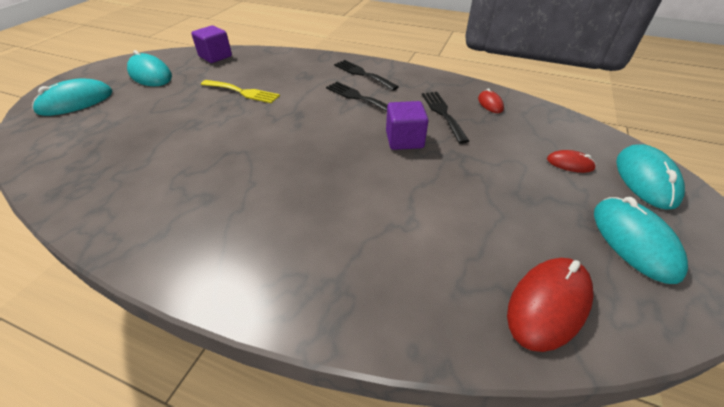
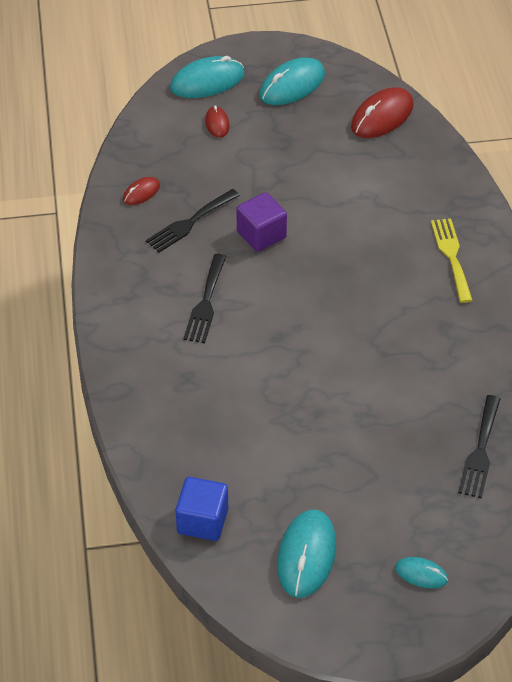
camera: 120 degrees left, 5 degrees up
(76, 102) = (421, 574): turquoise mouse -> turquoise mouse, size x0.53
(215, 56) = (202, 521): purple cube -> blue cube
(243, 92) = (272, 417): yellow fork -> yellow fork (451, 256)
(362, 74) = (143, 325): black fork -> black fork (480, 451)
(548, 304) = (382, 116): red mouse -> red mouse turned 60 degrees counterclockwise

